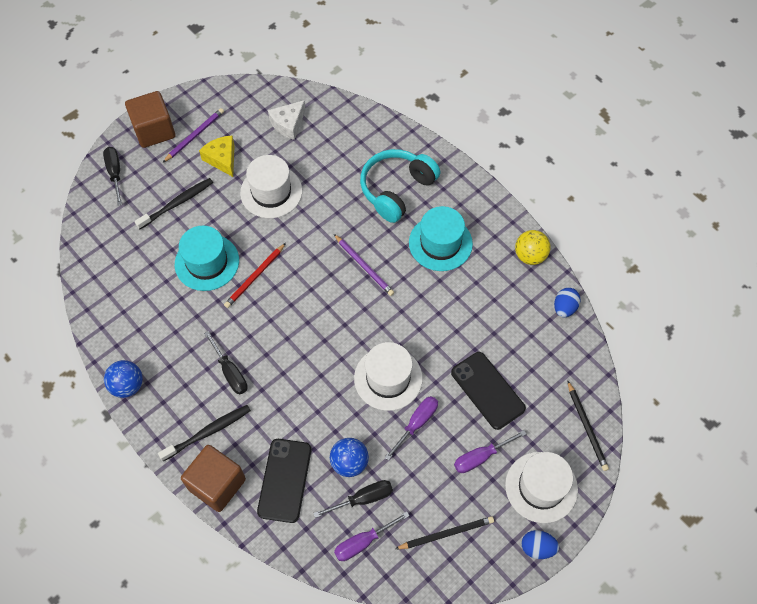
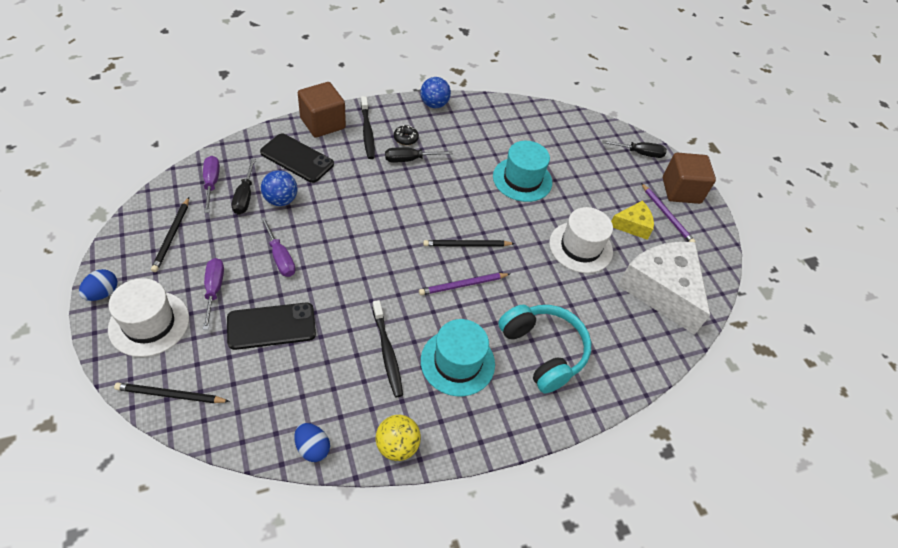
camera: 105 degrees right, 10 degrees down
(177, 203) = (592, 180): black toothbrush -> black toothbrush (387, 352)
(200, 389) = (405, 138): none -> black donut
(255, 277) = (492, 204): red pencil -> none
(288, 124) = (662, 290): white cheese -> white cheese, size x2.02
(317, 279) = (467, 245): none -> black pencil
(388, 378) = (337, 255): white hat -> none

